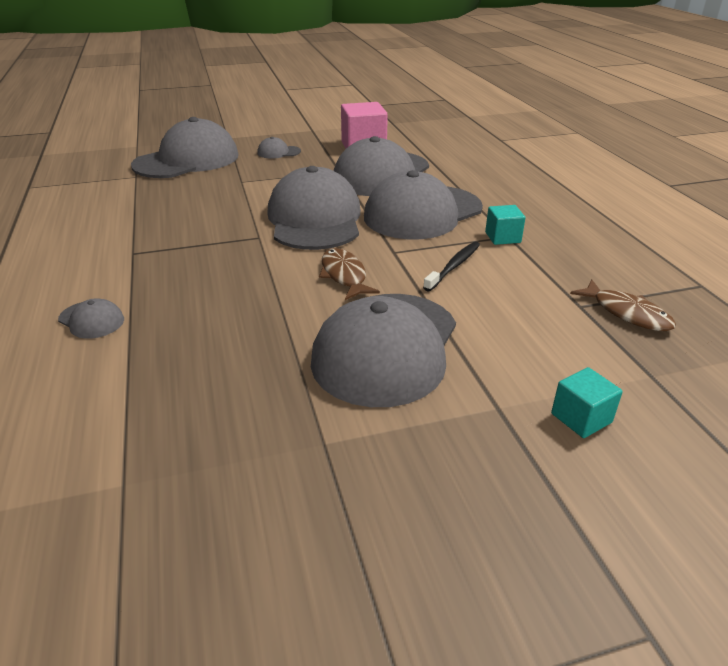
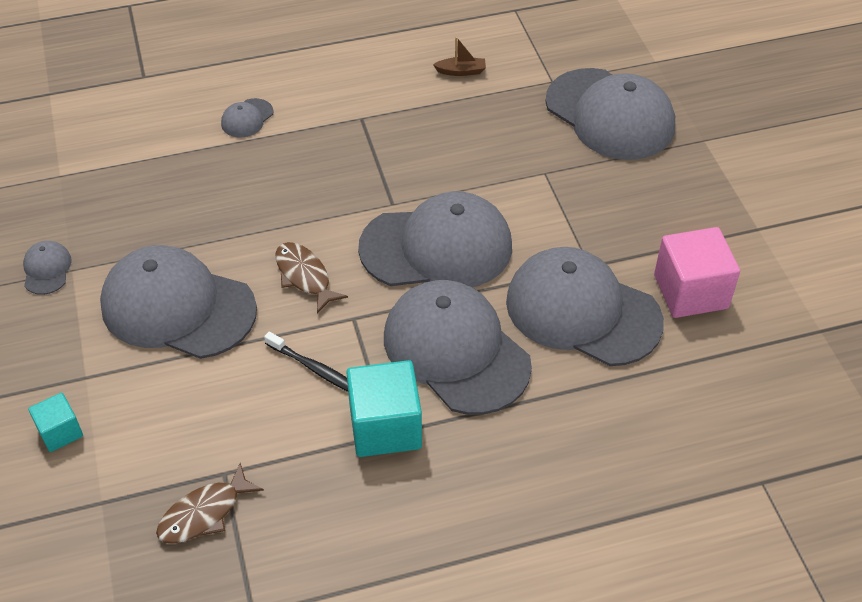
camera: 90 degrees right, 15 degrees up
(96, 209) = (461, 71): none -> brown boat
(278, 152) = (653, 198): grey cap -> grey cap (47, 269)
(344, 275) = (305, 276): brown fish -> brown fish turned 105 degrees counterclockwise
(502, 237) = (385, 427): turquoise cube -> turquoise cube, size x1.81

